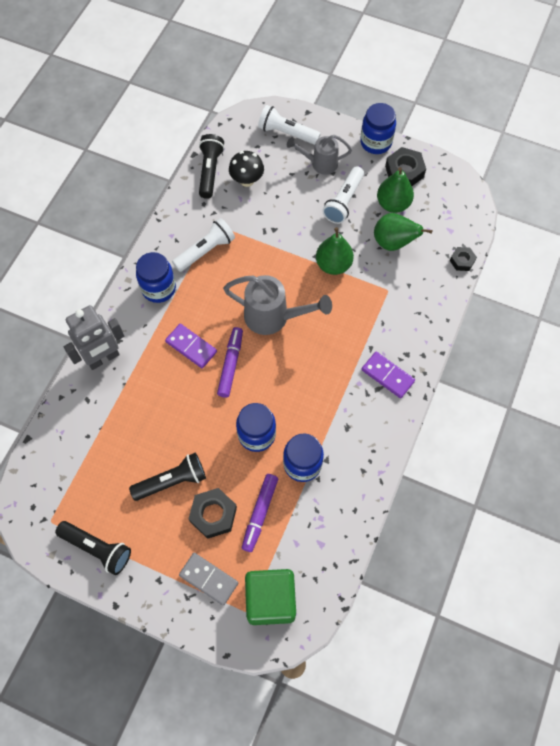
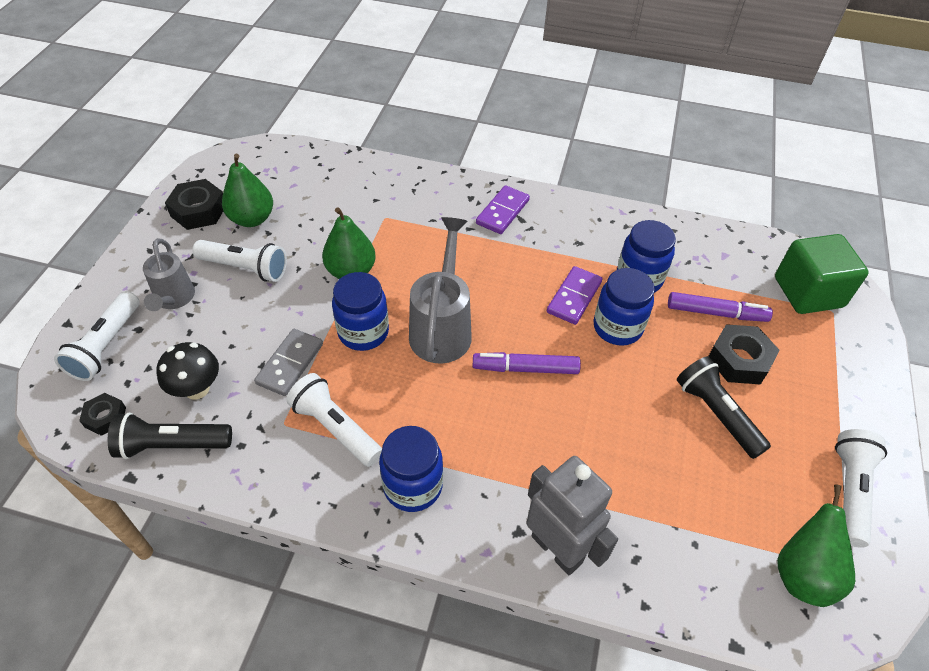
camera: 100 degrees left, 15 degrees down
(97, 548) = (849, 492): black flashlight -> white flashlight
(191, 347) = (508, 422): purple domino -> purple domino (574, 297)
(209, 579) = (818, 354): grey domino -> grey domino (290, 364)
(376, 142) = (143, 241): blue jar -> blue jar (363, 332)
(393, 243) = (314, 216): green pear -> green pear (802, 573)
(462, 261) = (338, 157): black nut -> black nut (105, 417)

